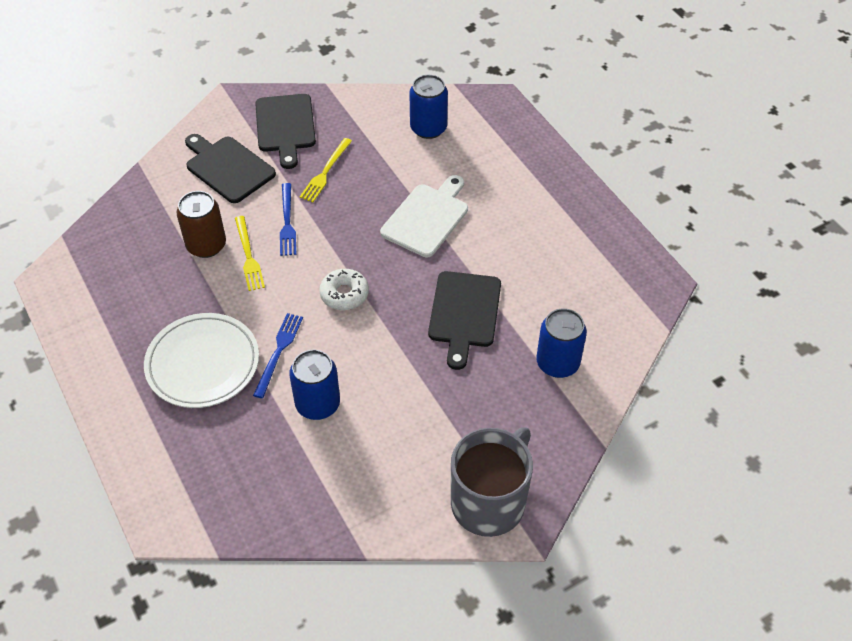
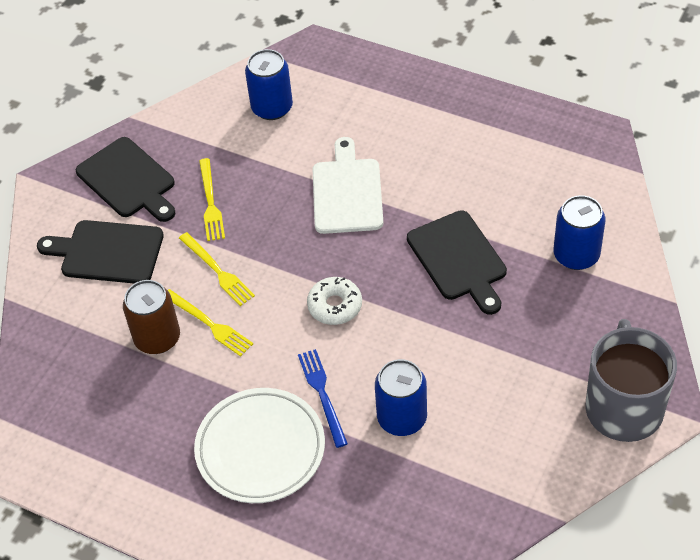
camera: 30 degrees left, 0 degrees up
(287, 222) = (217, 271): blue fork -> yellow fork

